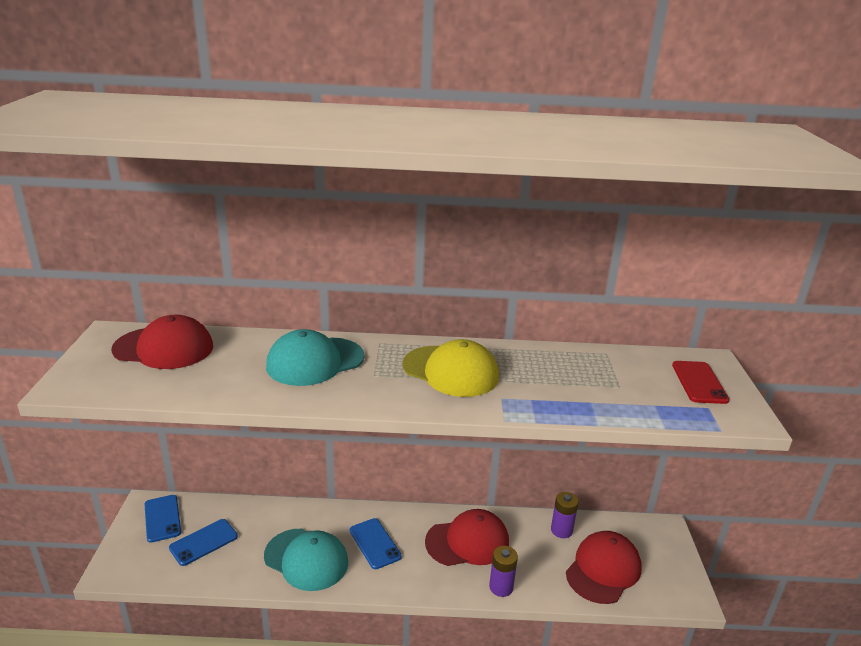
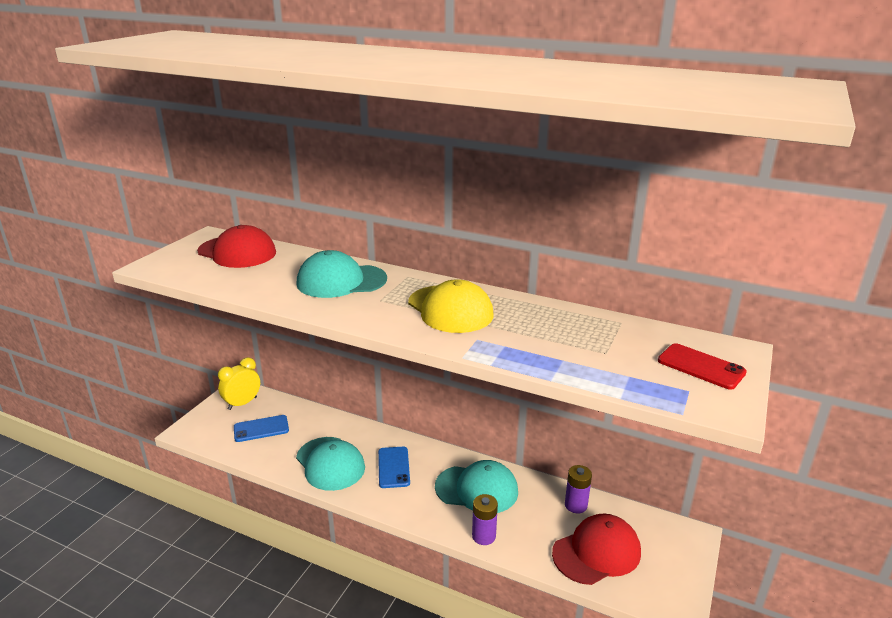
camera: 25 degrees right, 0 degrees up
(162, 518) = (242, 403): blue phone -> yellow clock
(467, 542) = (477, 489): red cap -> turquoise cap
(699, 382) = (701, 366): red phone -> red phone turned 75 degrees counterclockwise

